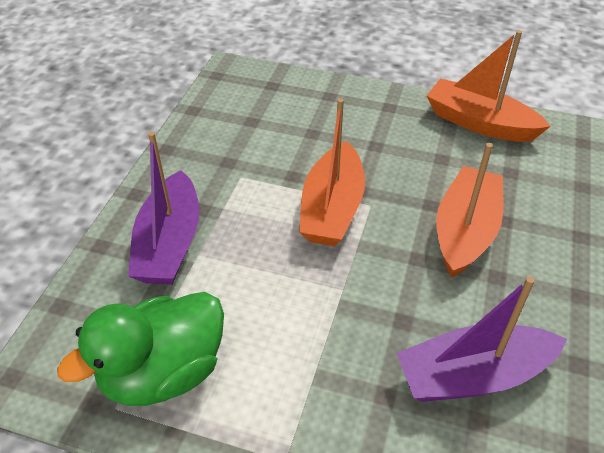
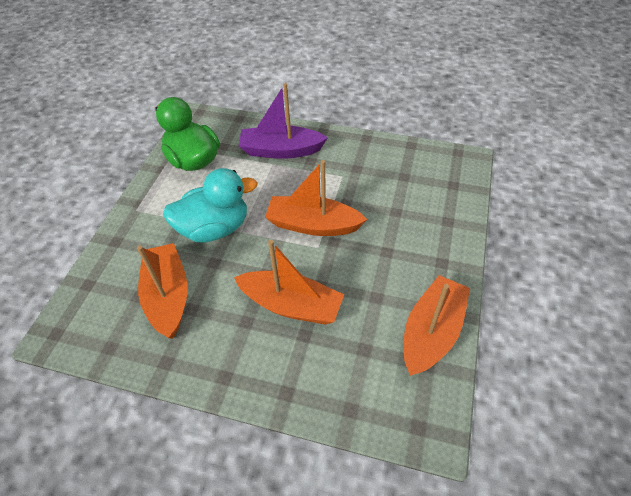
camera: 90 degrees right, 5 degrees up
(336, 324) = (214, 228): none -> turquoise duck
(473, 375) = (168, 296): purple boat -> orange boat

